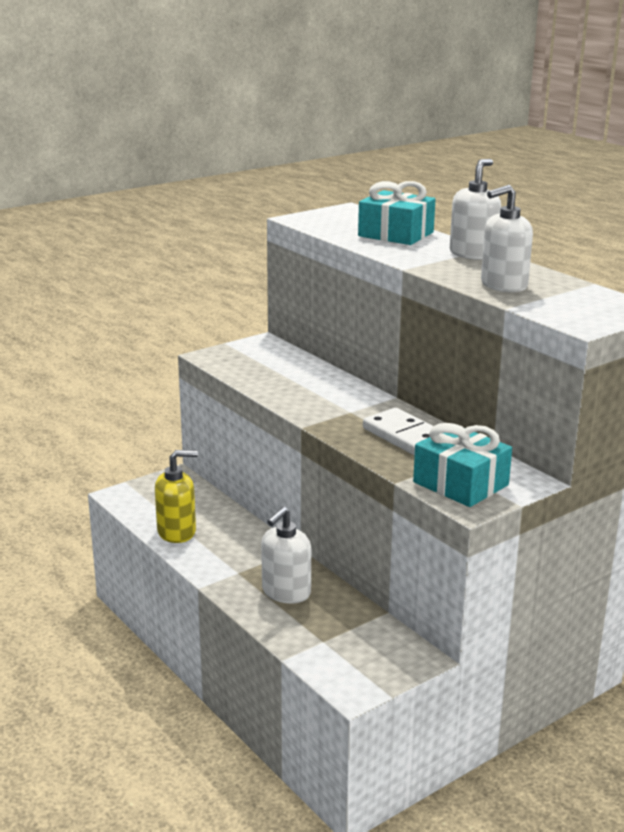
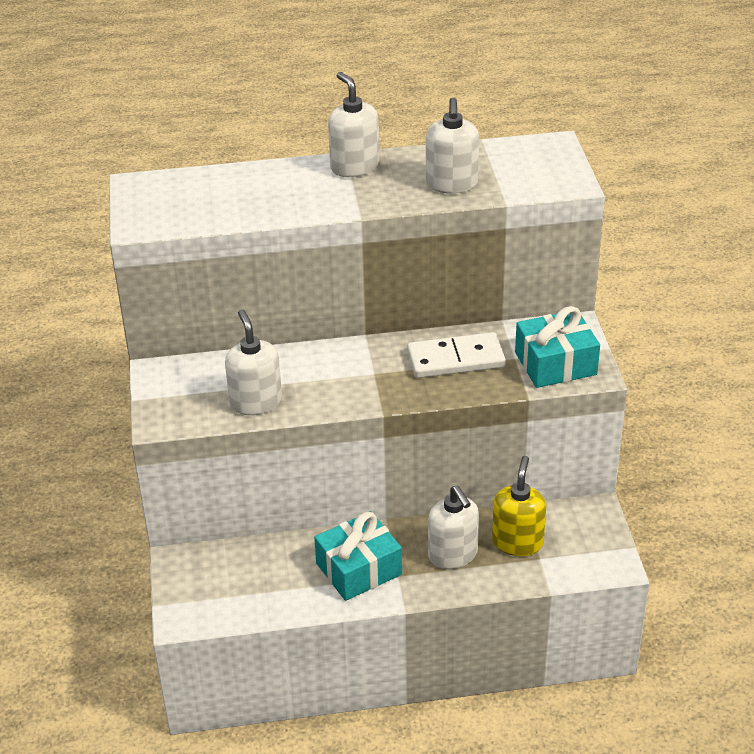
camera: 60 degrees left, 15 degrees up
(177, 532) = (293, 595): yellow soap dispenser -> yellow soap dispenser (517, 542)
(265, 379) = (255, 402): none -> white soap dispenser
(396, 234) = (254, 186): turquoise gift -> turquoise gift (358, 569)

